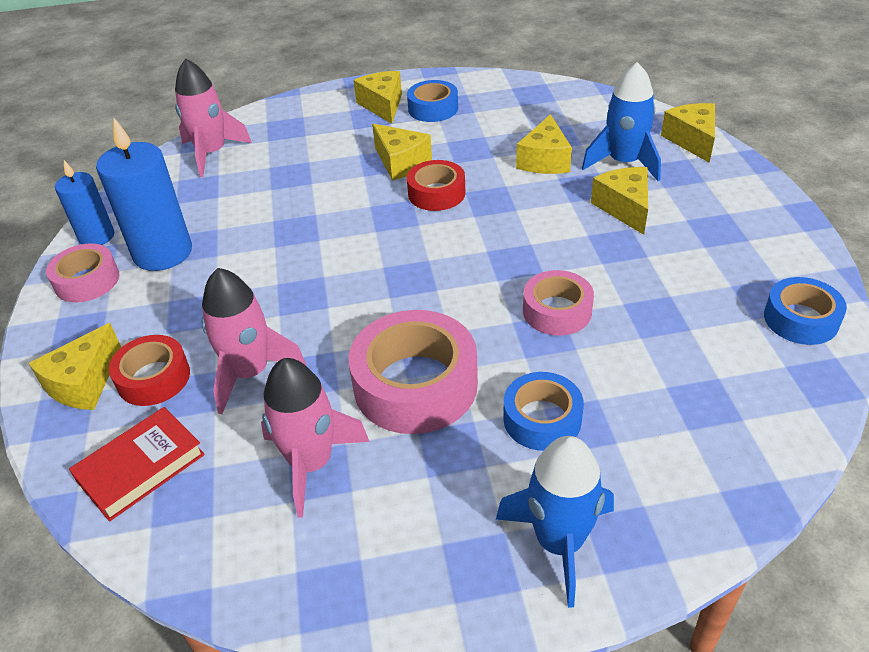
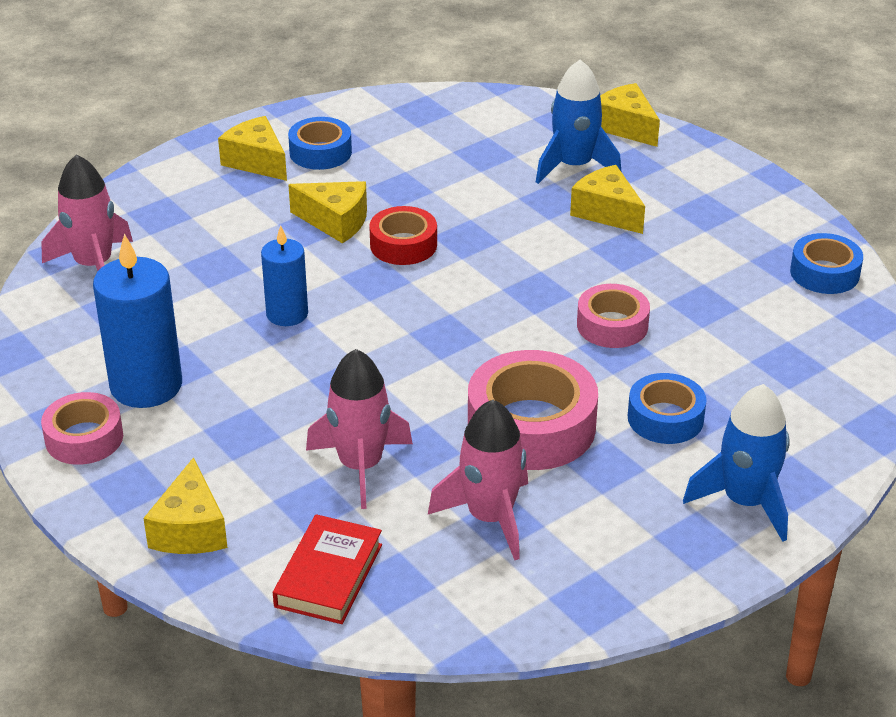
camera: 30 degrees left, 5 degrees down
(97, 237) = (44, 391): blue candle -> blue candle (287, 314)
(154, 378) = (263, 501): red tape -> none
(544, 160) = (491, 182): yellow cheese -> none

